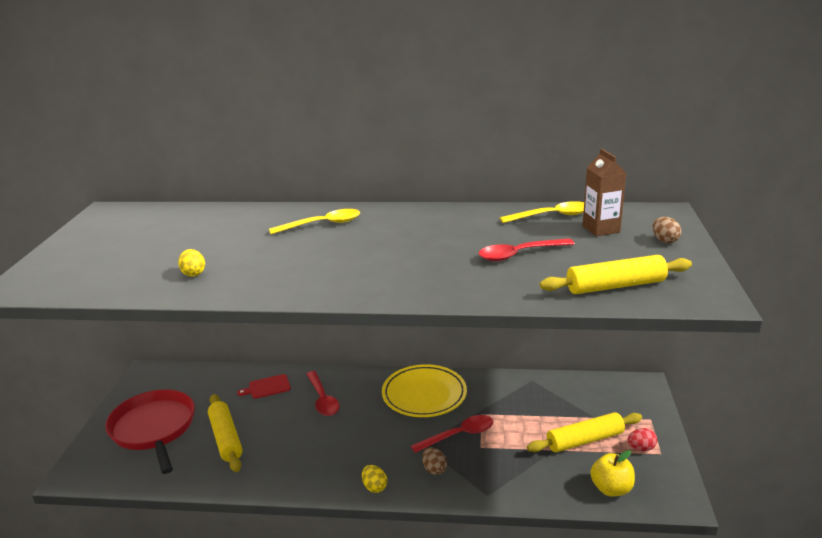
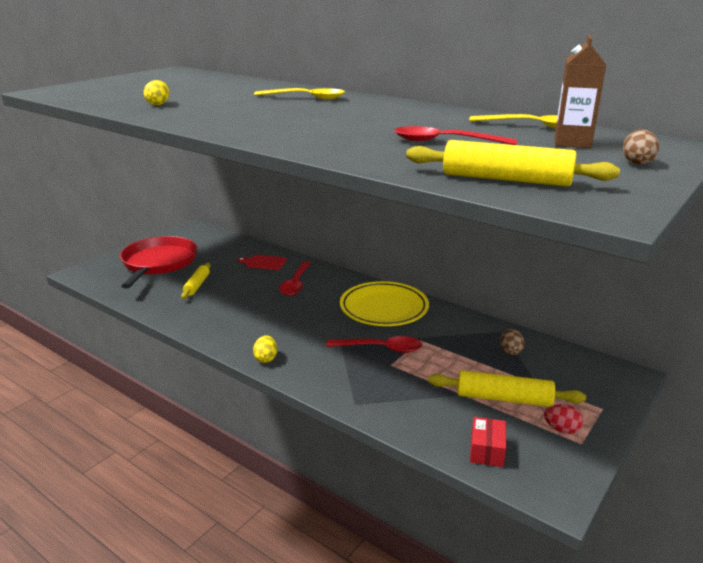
camera: 30 degrees right, 0 degrees up
(226, 438) = (197, 285): yellow rolling pin -> yellow rolling pin, size x0.65
(434, 469) = (329, 365): brown egg -> brown egg (510, 351)
(611, 489) = (486, 450): yellow apple -> red box

